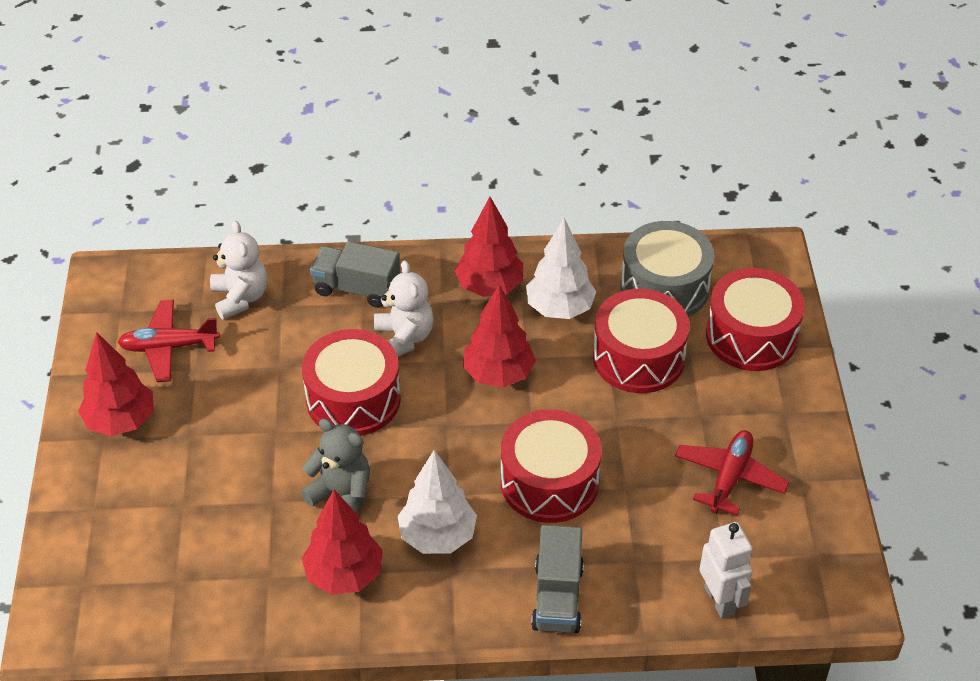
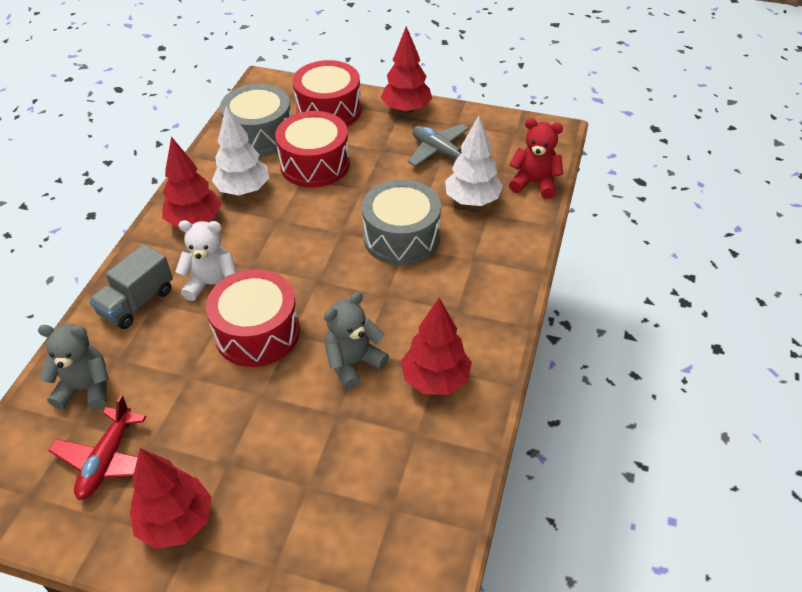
camera: 70 degrees left, 0 degrees up
(240, 298) = (86, 388): white teddy bear -> grey teddy bear
(437, 536) = (423, 312): white tree -> white tree (472, 201)
(498, 374) = (285, 239): red tree -> red tree (406, 109)
(549, 482) = (401, 237): red drum -> grey drum
(557, 597) = (504, 259): grey truck -> none
(720, 600) = (534, 183): white robot -> red teddy bear
(729, 477) = (439, 152): red plane -> grey plane

